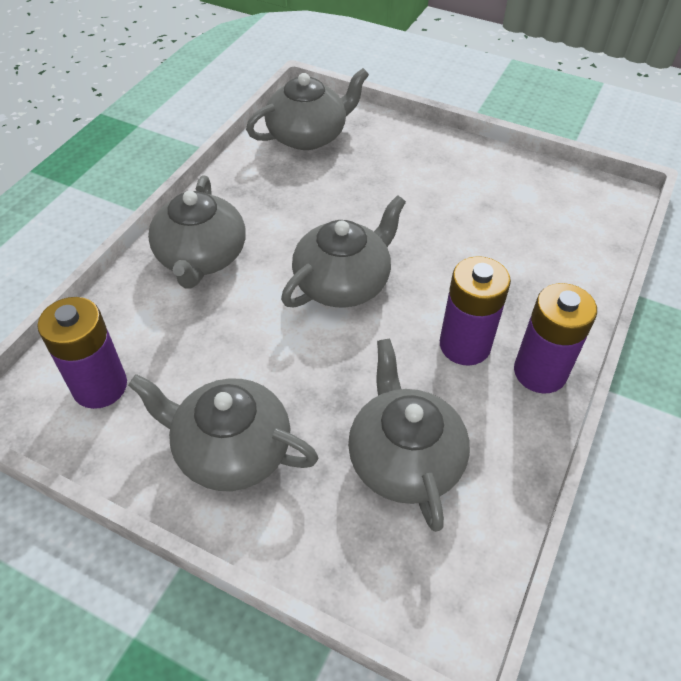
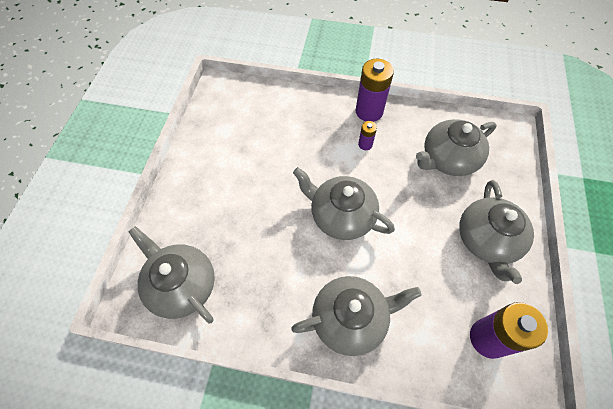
camera: 105 degrees left, 10 degrees up
(464, 345) = (365, 144): purple battery -> purple battery, size x0.49

